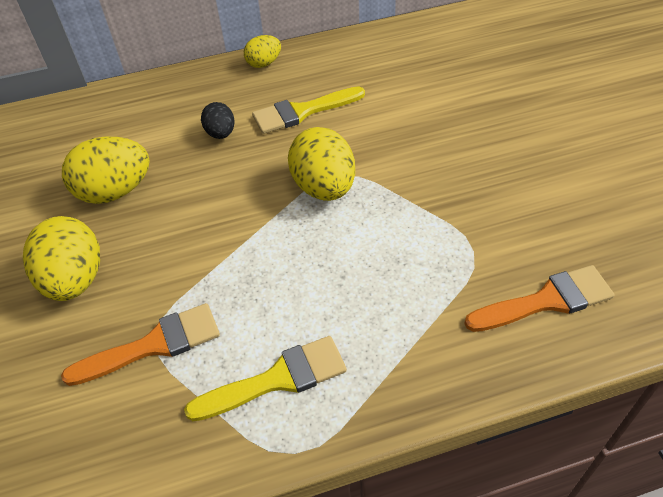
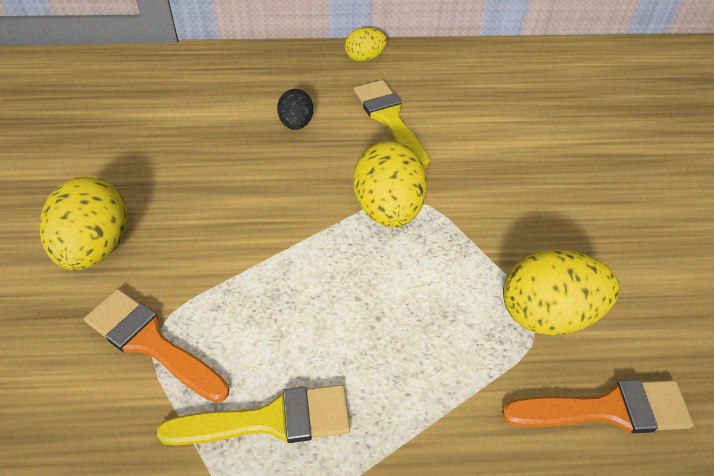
camera: 10 degrees right, 0 degrees up
(115, 191) = (168, 161): yellow egg -> yellow egg (548, 314)
(154, 345) = (151, 343): orange brush -> orange brush turned 135 degrees counterclockwise
(302, 112) = (390, 119): yellow brush -> yellow brush turned 75 degrees clockwise

